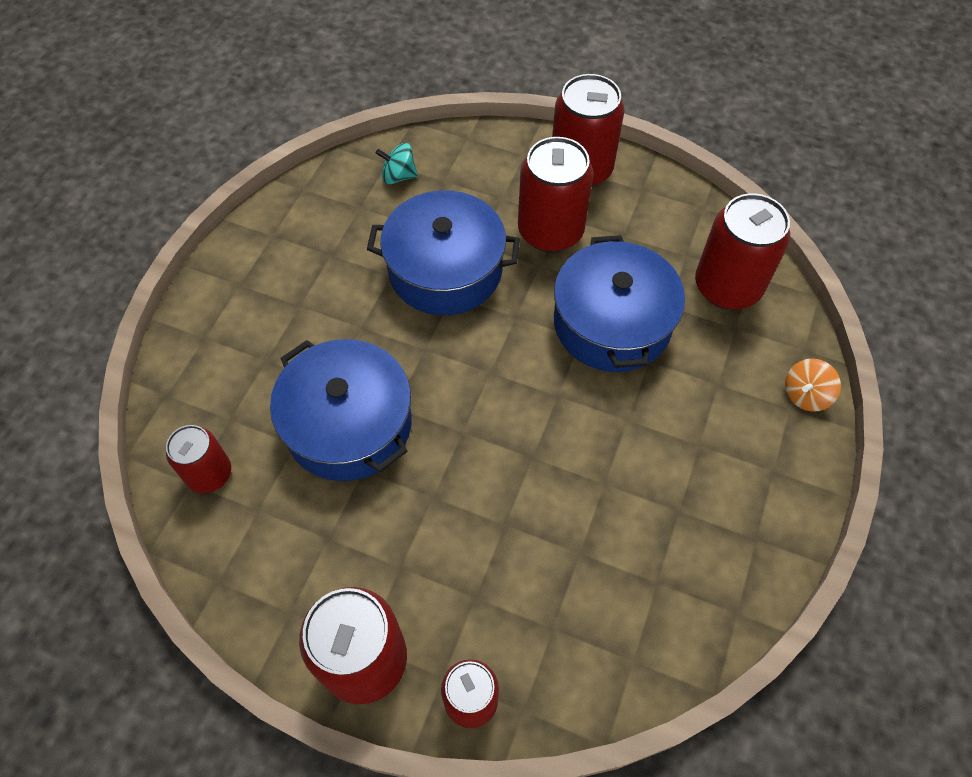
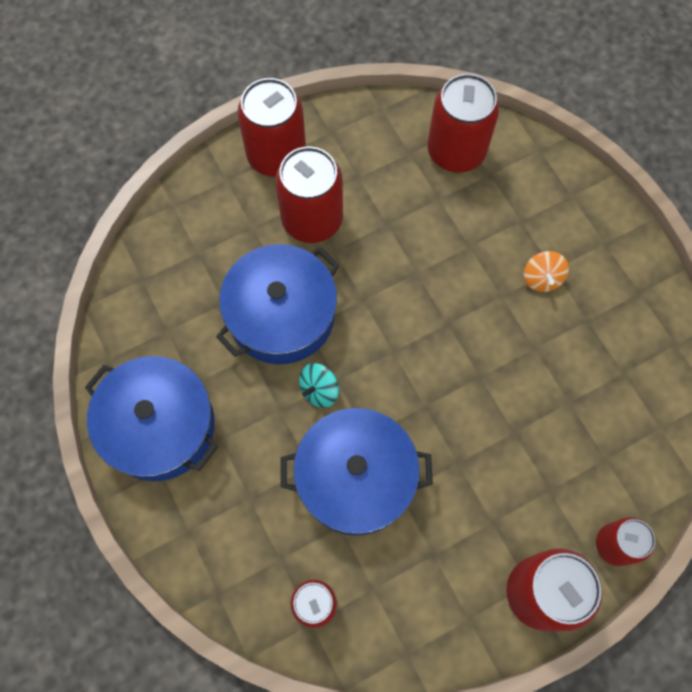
camera: 50 degrees left, 10 degrees up
(398, 176) = (163, 281): turquoise spinning top -> turquoise spinning top (319, 390)
(612, 323) = (422, 244): blue pot -> blue pot (159, 426)
(805, 395) = (570, 179): orange spinning top -> orange spinning top (542, 278)

